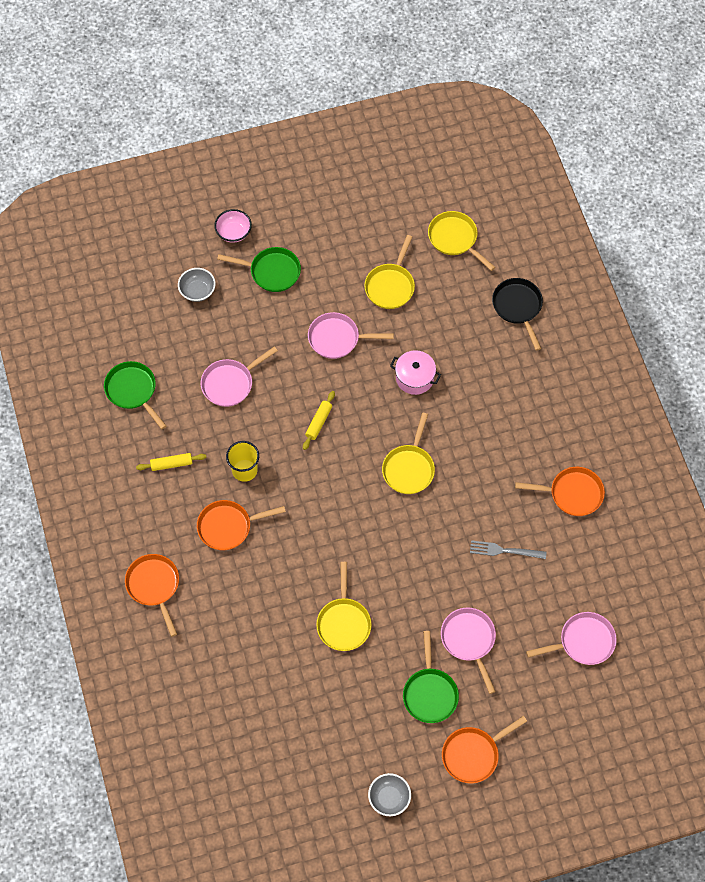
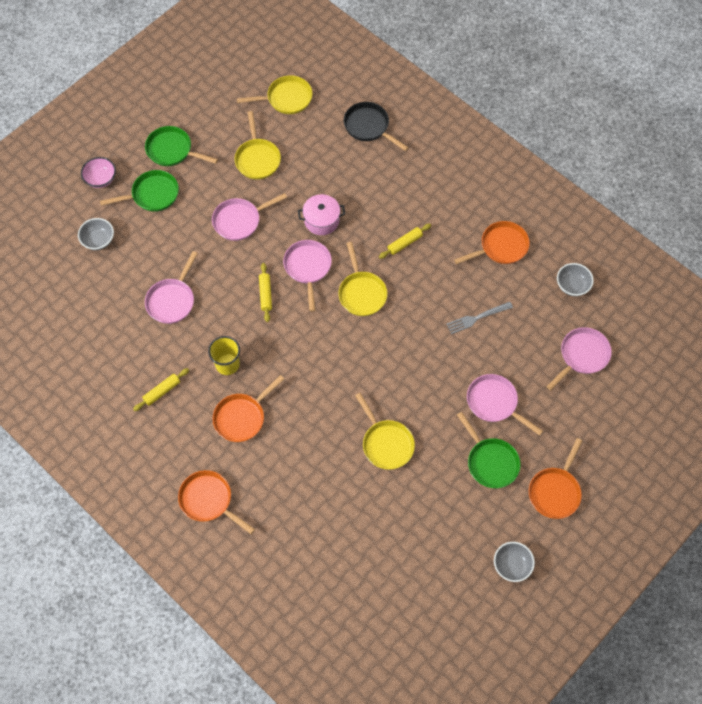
camera: 30 degrees left, 0 degrees up
(133, 391) = (91, 349): green pan -> green pan (172, 150)
(373, 417) = (308, 268): none -> pink pan
(455, 239) = (286, 98): yellow pan -> yellow pan turned 150 degrees clockwise
(480, 441) = (405, 243): none -> yellow rolling pin
(618, 569) = (572, 285): none -> grey bowl

